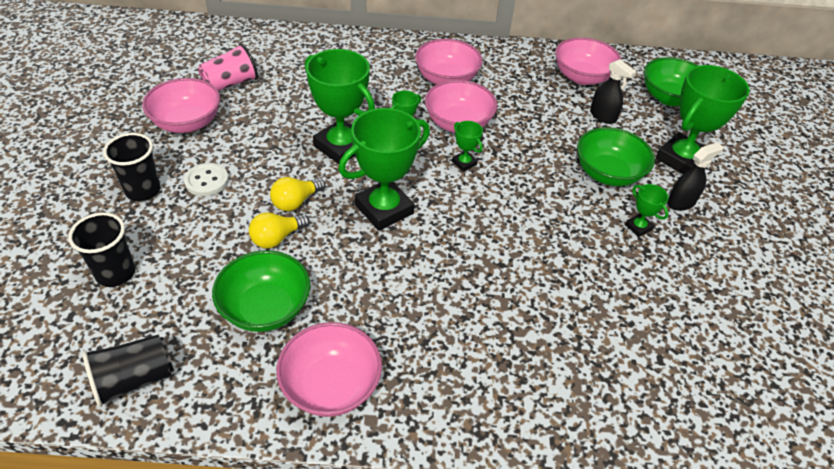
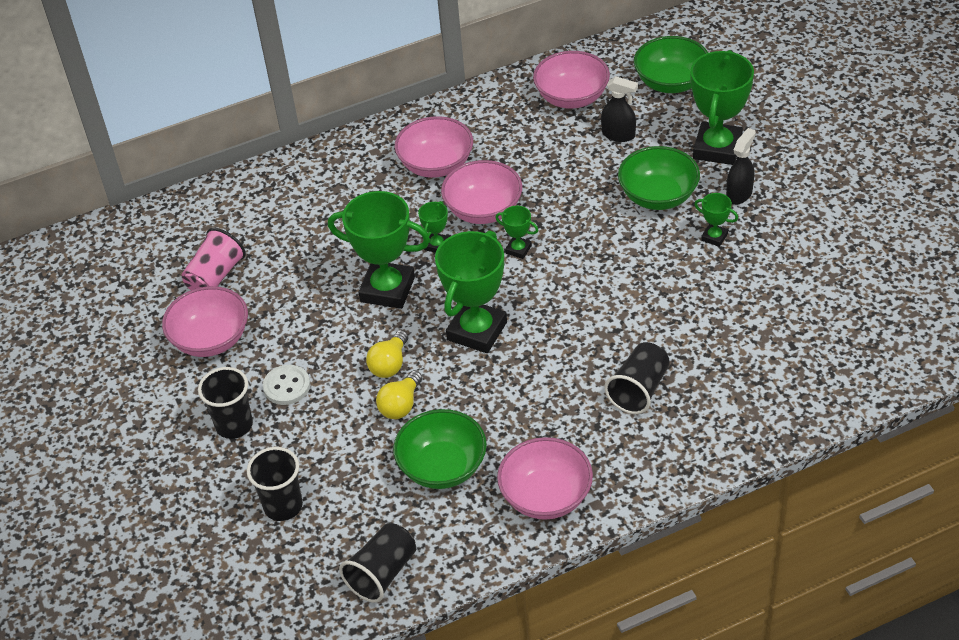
camera: 20 degrees left, 0 degrees up
(486, 328) = (639, 390): none -> black cup

